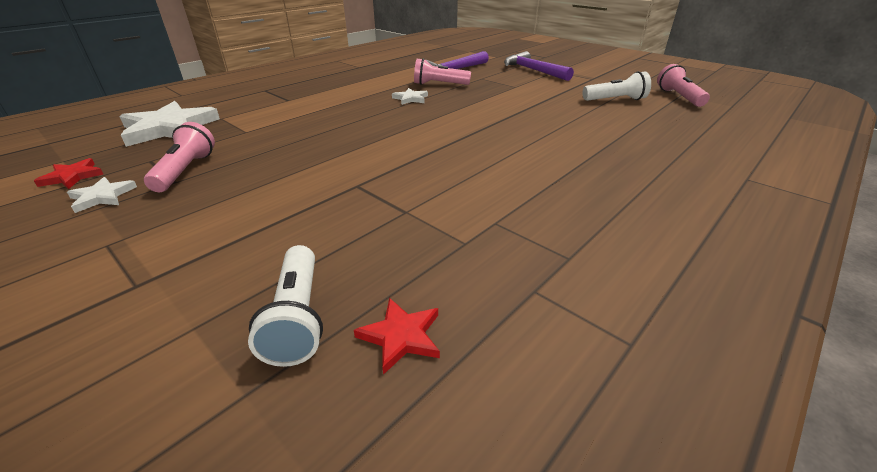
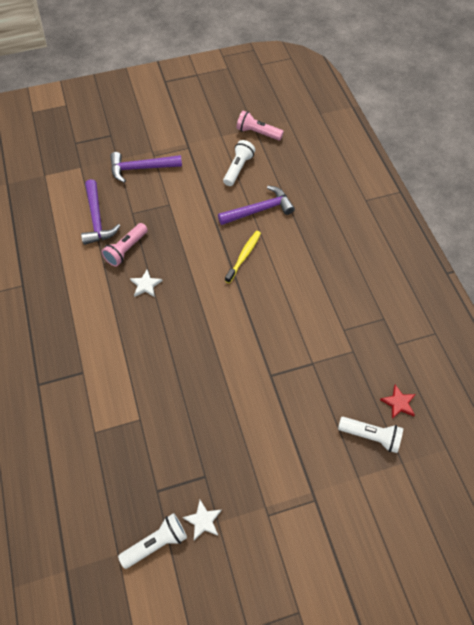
camera: 60 degrees left, 25 degrees up
(72, 176) = (156, 543): red star -> white flashlight
(169, 128) = (93, 474): white star -> none
(186, 171) = (191, 468): pink flashlight -> none
(511, 128) = (244, 256): none -> yellow toothbrush
(586, 120) = (259, 210): none -> purple hammer

